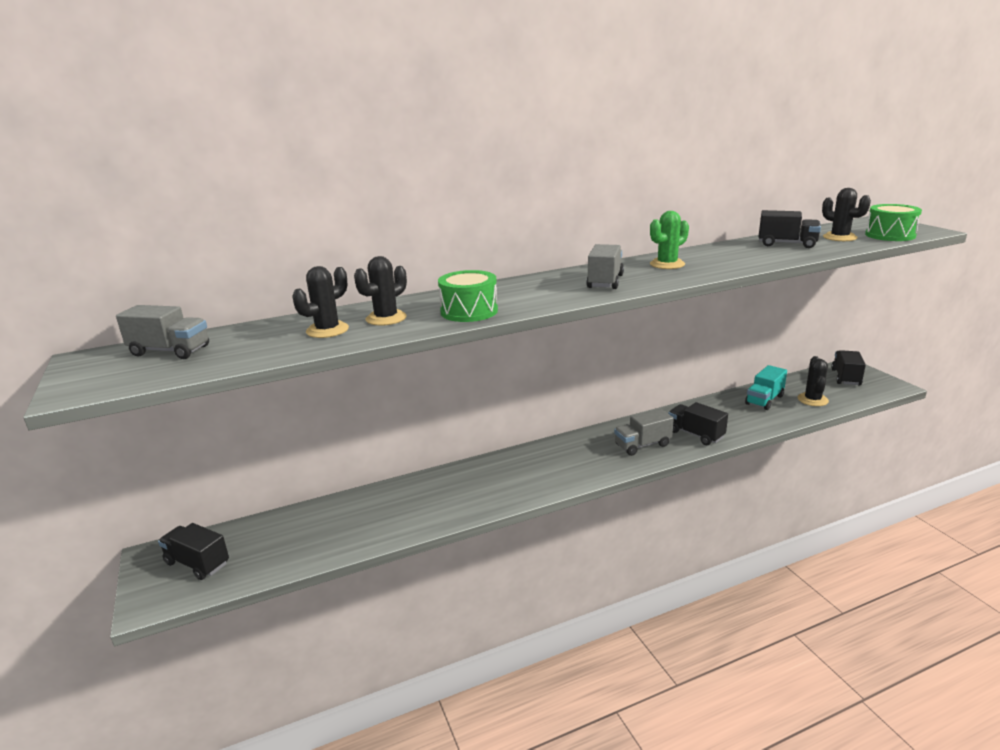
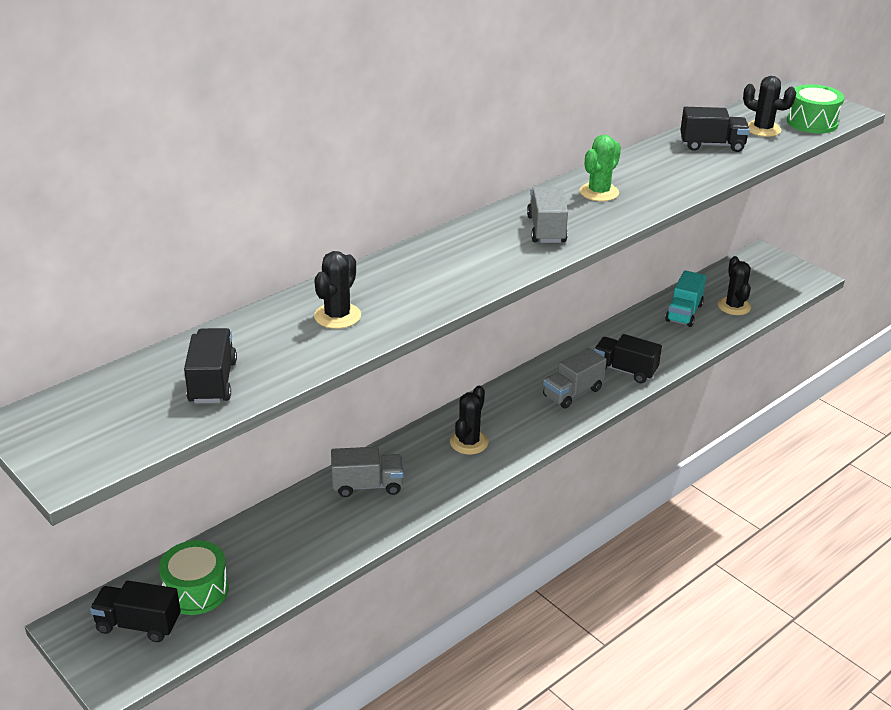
camera: 20 degrees left, 10 degrees up
(170, 351) = (121, 398): grey truck -> grey truck (367, 486)
(327, 330) = (284, 343): black cactus -> black cactus (469, 442)
(469, 311) = (425, 295): green drum -> green drum (196, 590)
(846, 377) = (761, 270): black truck -> black truck (213, 382)

